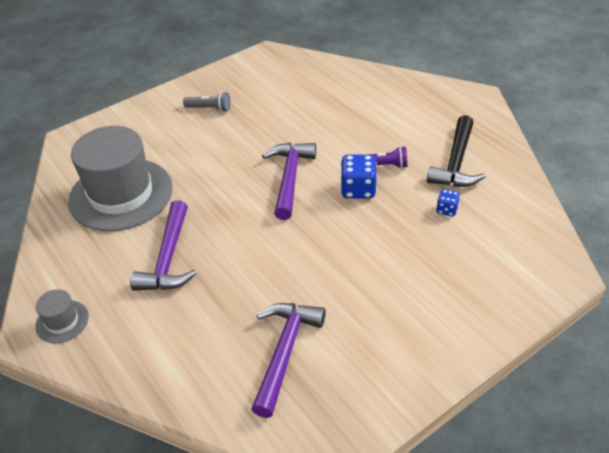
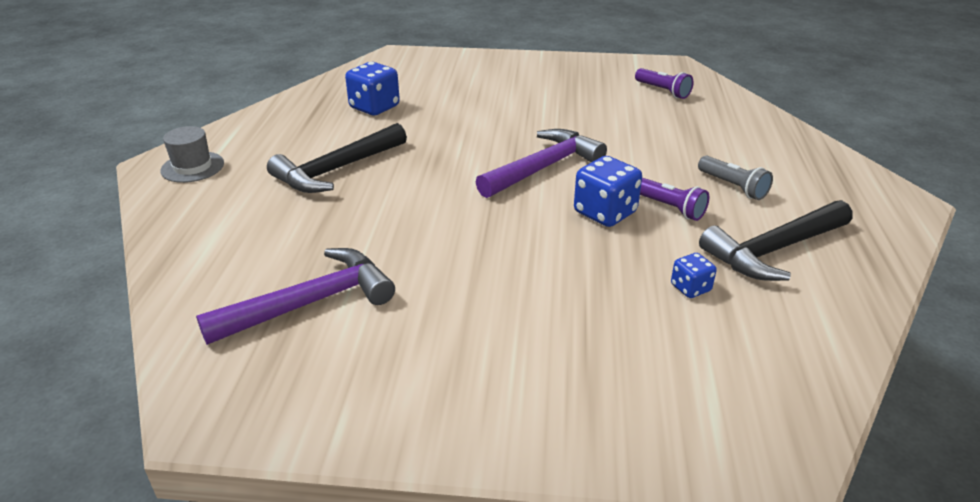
camera: 40 degrees right, 10 degrees down
(121, 194) = (374, 107): grey hat -> blue dice
(168, 258) = (337, 169): purple hammer -> black hammer
(209, 108) = (548, 82): grey flashlight -> grey flashlight (733, 187)
(286, 79) = (663, 91): none -> purple flashlight

